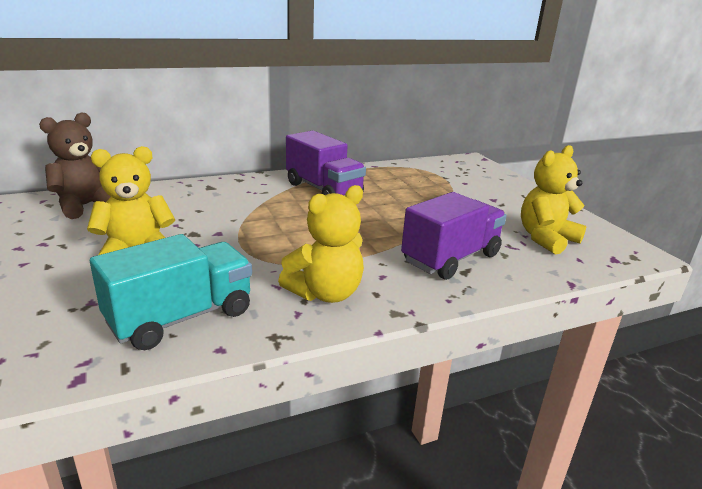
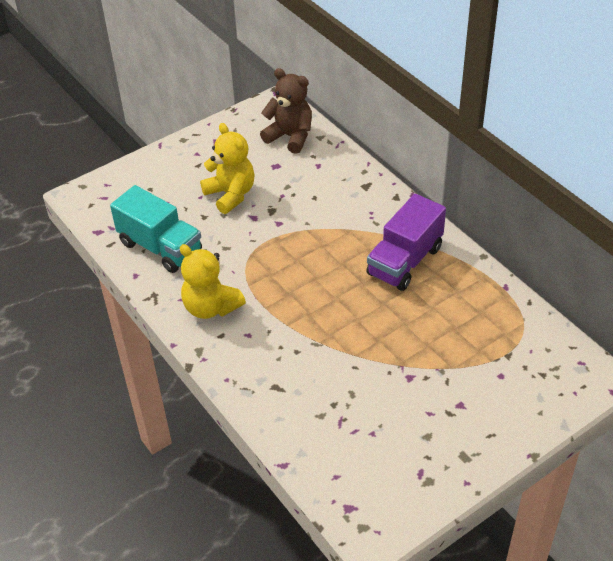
camera: 80 degrees right, 20 degrees up
(451, 258) = (295, 375): purple truck -> none
(546, 239) = (371, 450): yellow teddy bear -> none

